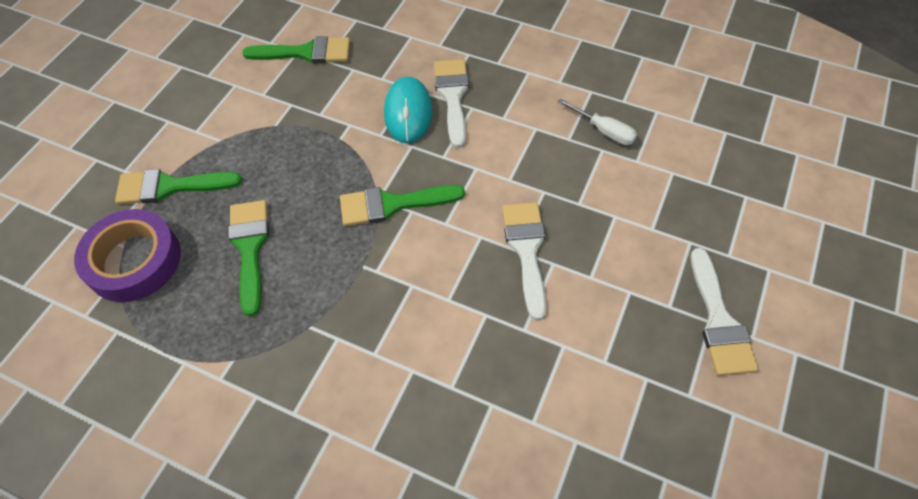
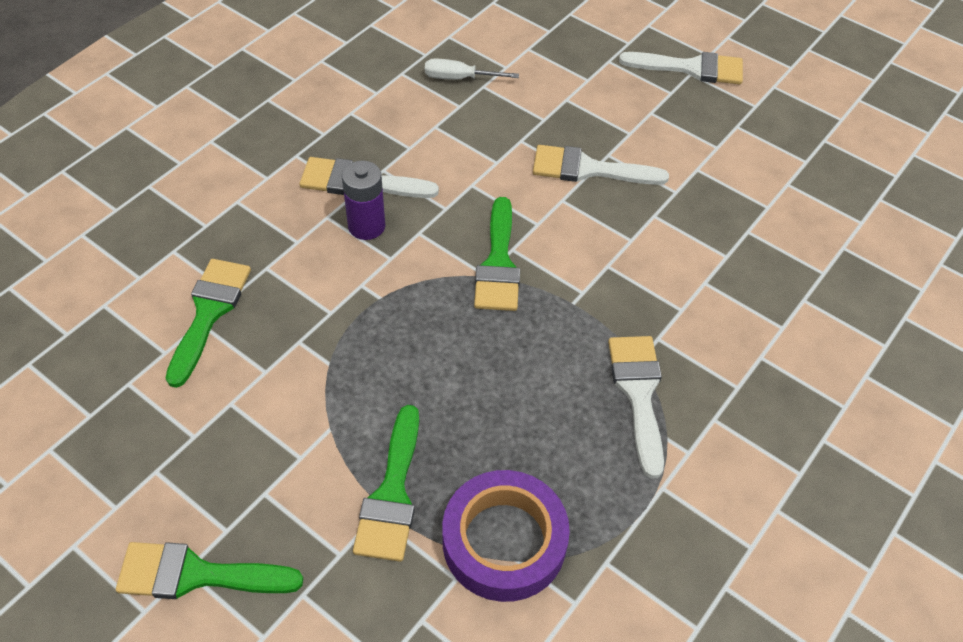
camera: 80 degrees left, 5 degrees down
(250, 248) = (520, 408): green brush -> green brush (196, 575)
(274, 330) = (638, 393): none -> white brush
(408, 113) = (366, 226): turquoise mouse -> purple battery
(603, 131) = (459, 78): white screwdriver -> white screwdriver turned 135 degrees counterclockwise

